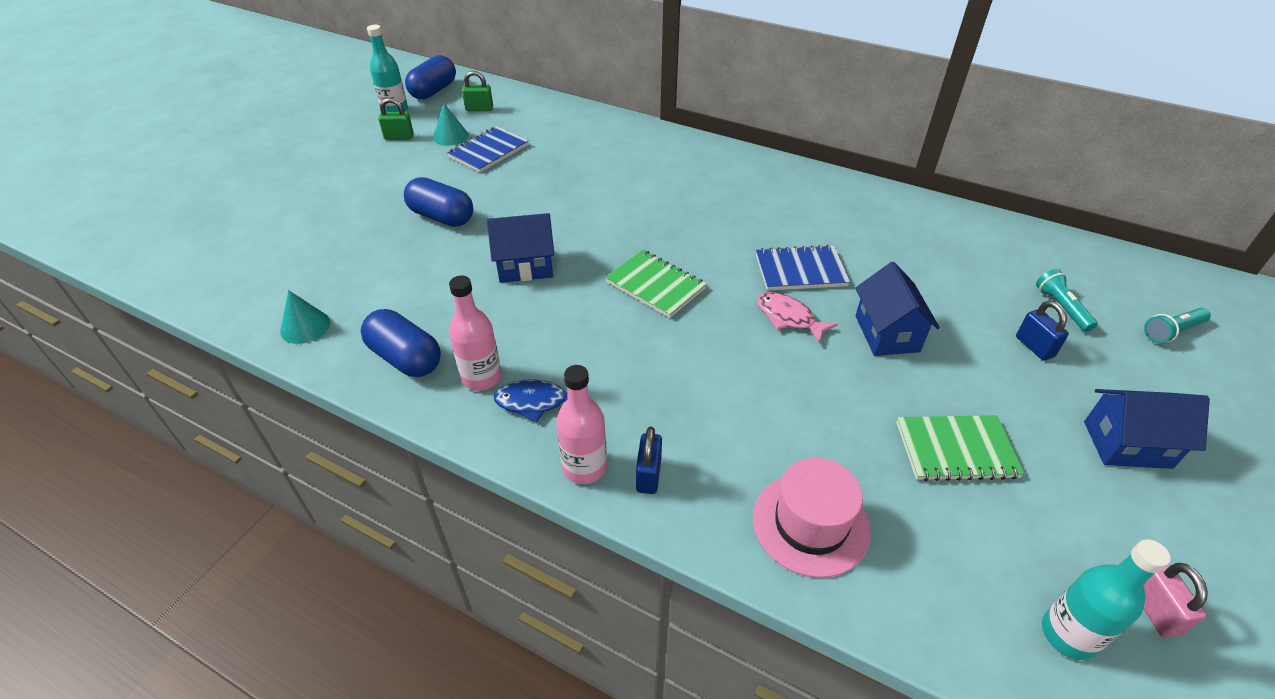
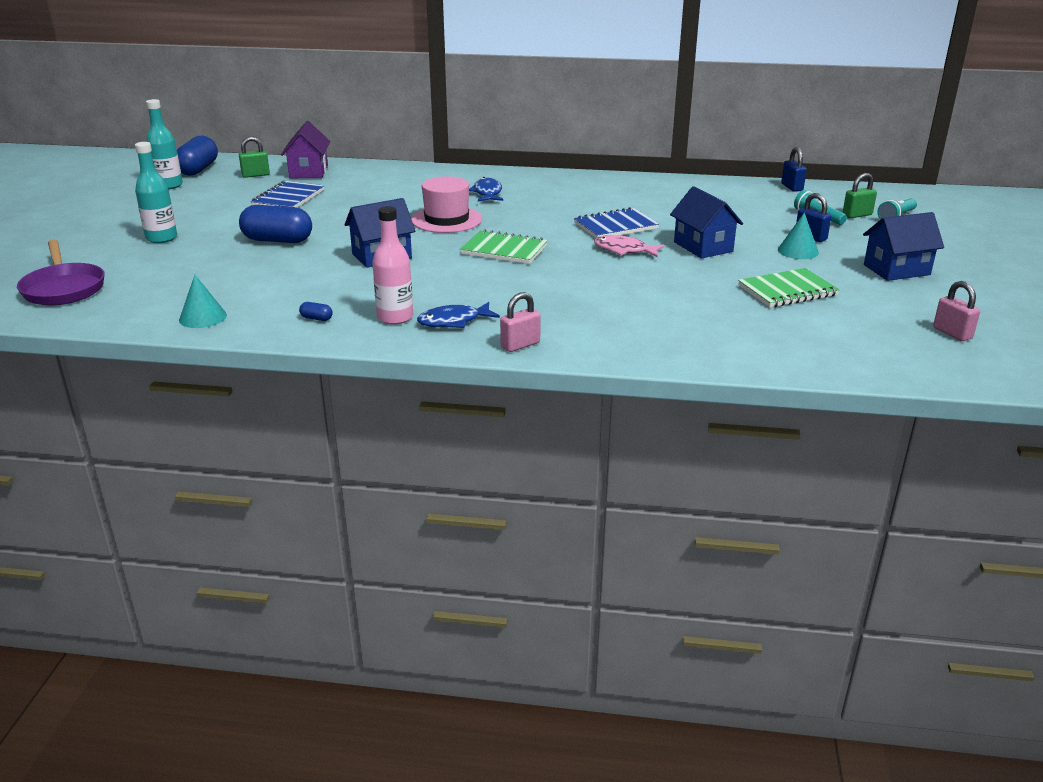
camera: 20 degrees left, 15 degrees down
(217, 249) = (63, 288): none -> purple pan
(399, 137) = (189, 201): green padlock -> green padlock (857, 215)
(405, 358) = (316, 318): blue capsule -> blue capsule, size x0.40
(450, 136) = (242, 194): turquoise cone -> turquoise cone (798, 251)
(530, 113) = (308, 172): none -> purple house
(584, 467) = (520, 345): pink bottle -> pink padlock
(648, 475) = (574, 340): blue padlock -> blue padlock (792, 187)
(688, 181) = (487, 193): none -> blue fish
(810, 524) = (710, 339): pink hat -> pink hat (446, 220)
(1068, 635) = (906, 352): turquoise bottle -> turquoise bottle (161, 238)

